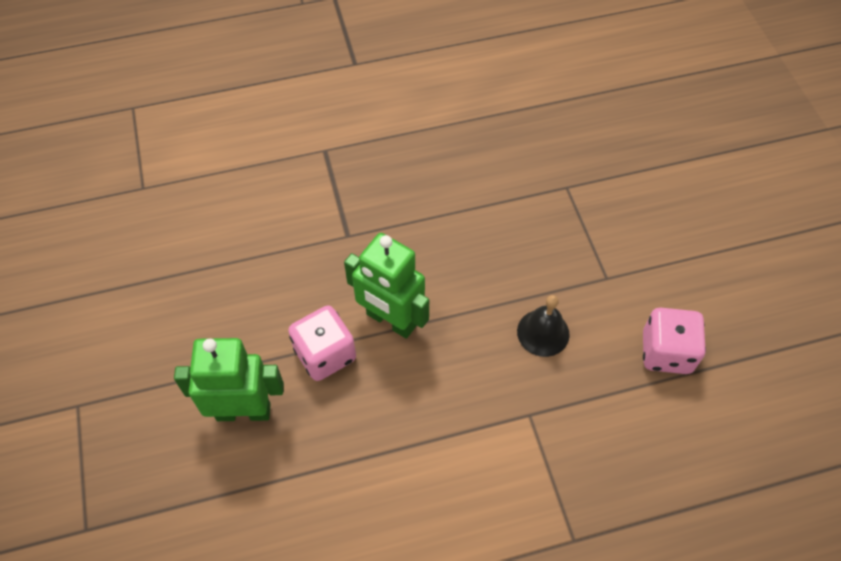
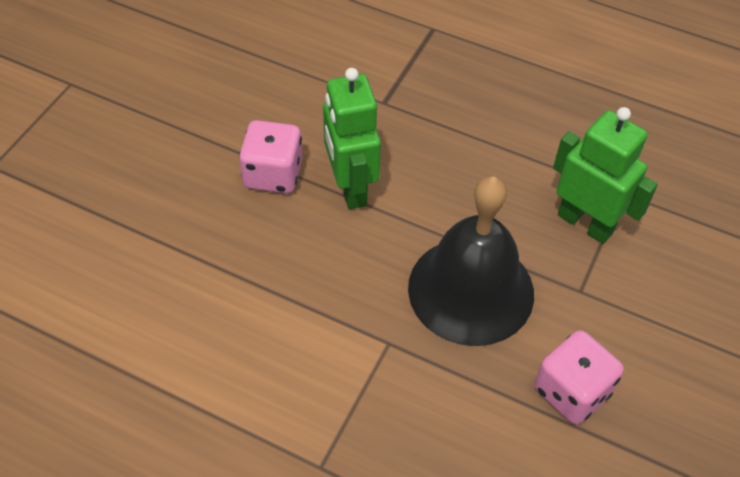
camera: 40 degrees right, 5 degrees down
(243, 411) = (172, 169): green robot -> green robot (585, 223)
(543, 332) = (471, 290): black bell -> black bell, size x2.08

